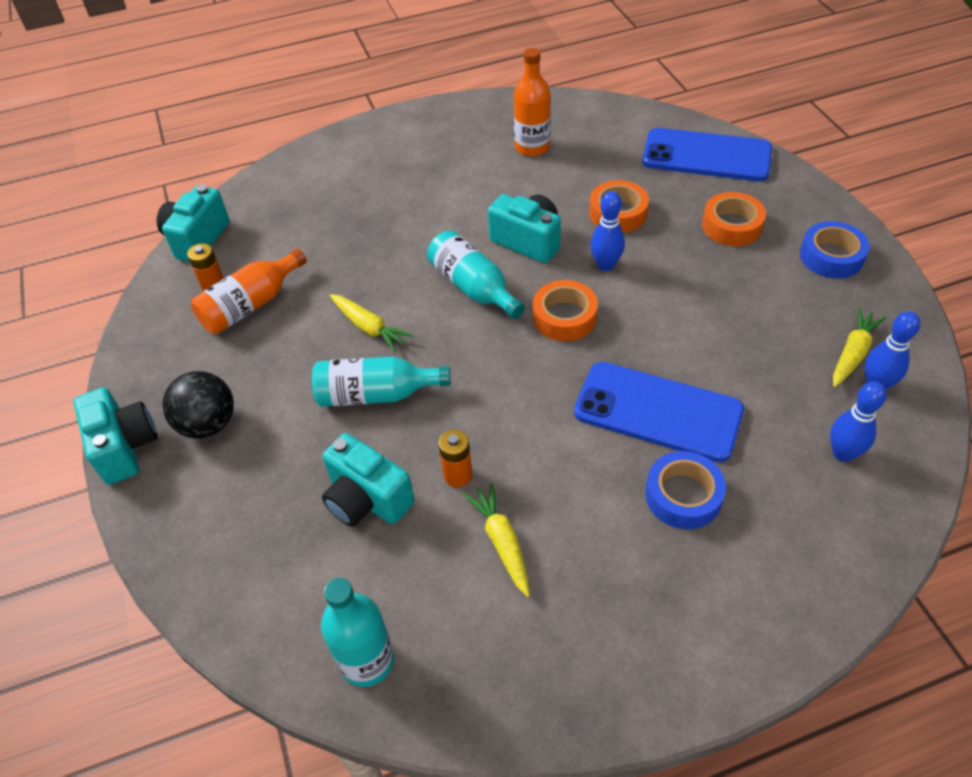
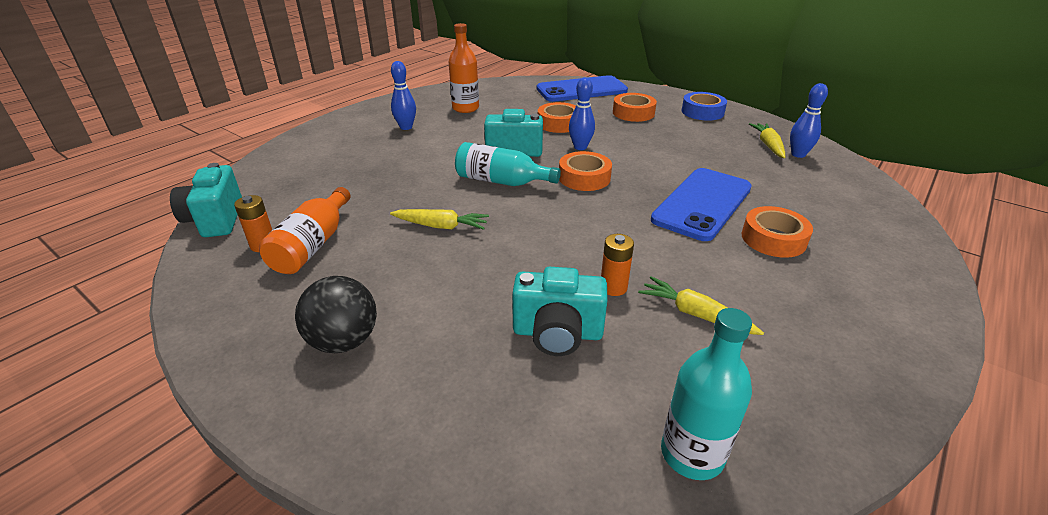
camera: 35 degrees left, 15 degrees down
(125, 447) = (256, 398): turquoise camera -> none
(376, 394) = (490, 263): turquoise bottle -> none
(657, 411) = (702, 204): blue phone -> blue phone turned 45 degrees counterclockwise
(683, 495) = (773, 239): blue tape -> orange tape
(843, 453) = (825, 187): blue bowling pin -> blue bowling pin (406, 127)

